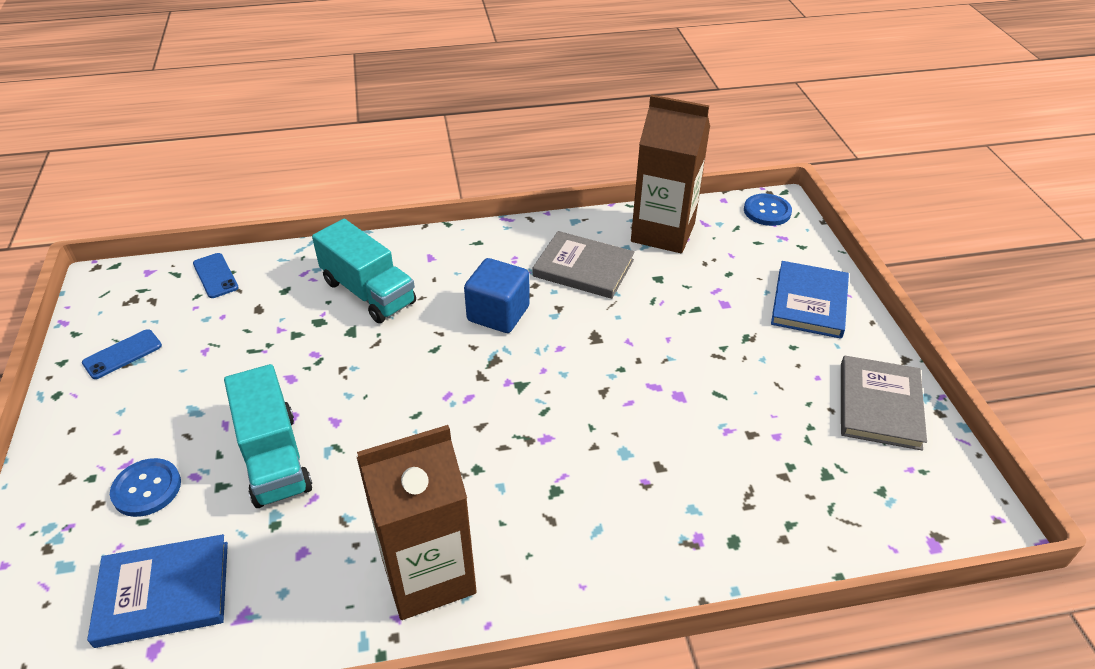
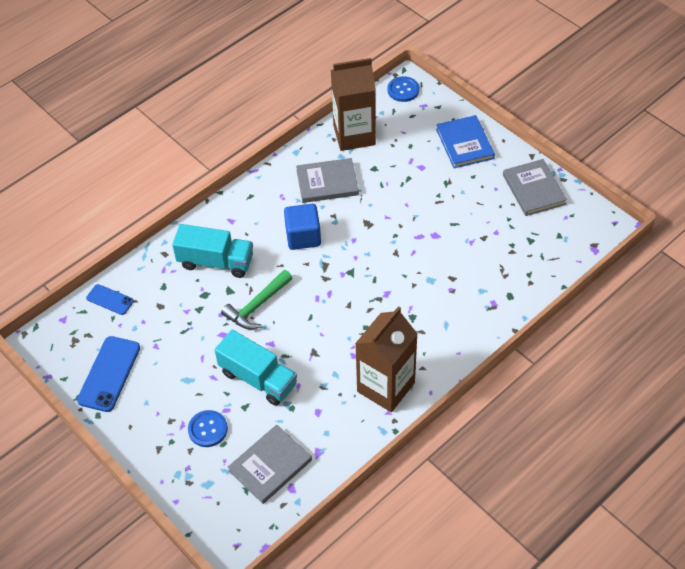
camera: 30 degrees left, 10 degrees up
(122, 354) = (109, 374): blue phone -> blue phone, size x1.72
(163, 593) = (270, 465): blue book -> grey book
(364, 366) = (257, 306): none -> green hammer

